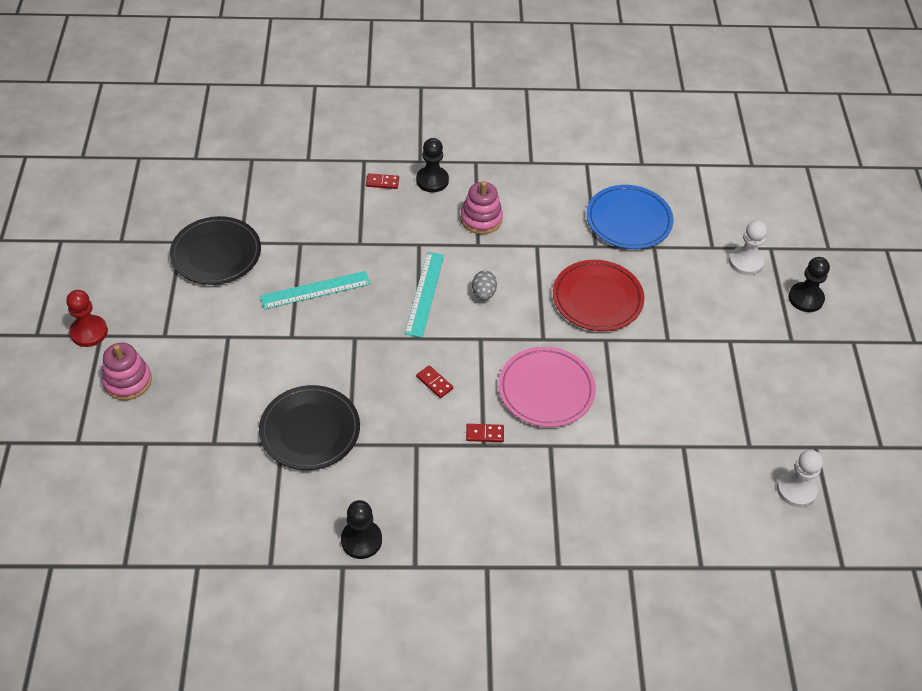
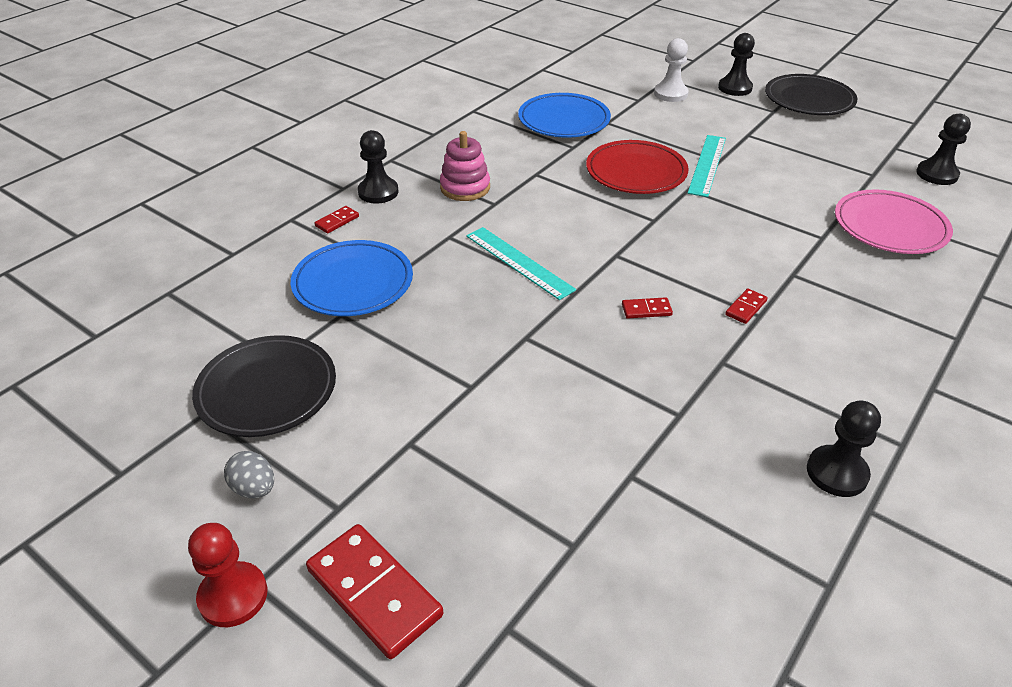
camera: 50 degrees left, 10 degrees down
(128, 381) = (374, 592): pink stacking toy -> red domino
(310, 430) = (631, 439): black plate -> black plate (809, 100)
(315, 290) = (424, 335): turquoise ruler -> turquoise ruler (707, 165)
(331, 229) = (353, 283): none -> blue plate
(483, 293) = (560, 227): grey egg -> grey egg (254, 488)
(546, 390) = (720, 246): pink plate -> pink plate (890, 227)
(796, 490) = (937, 174): white pawn -> black pawn

